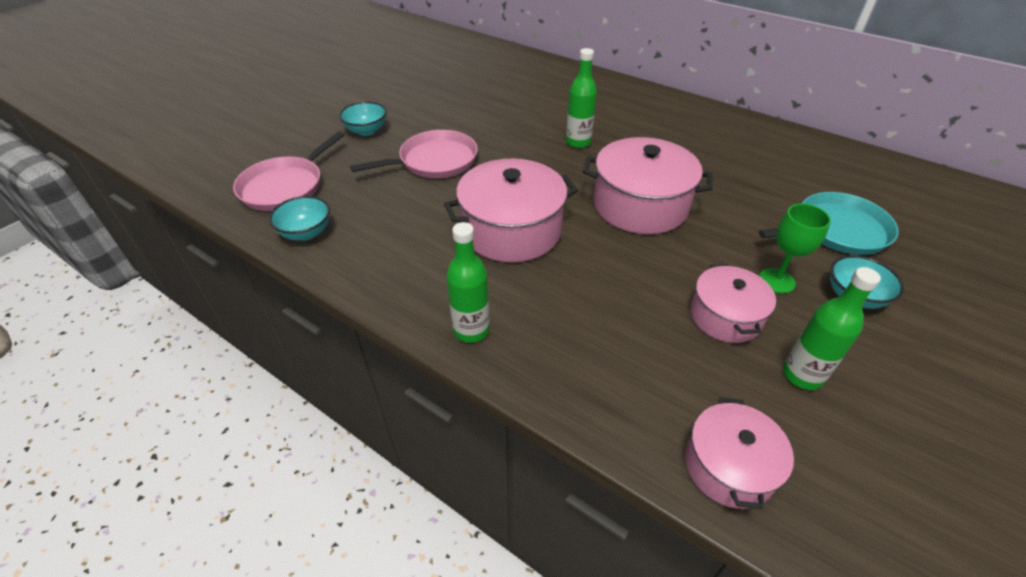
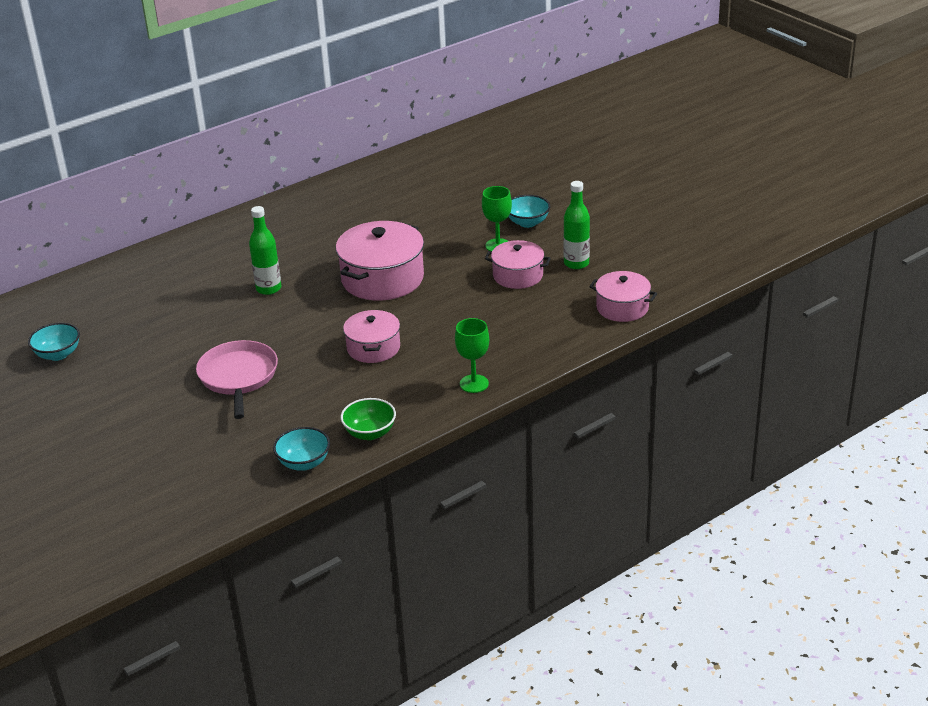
camera: 70 degrees left, 10 degrees down
(285, 186) = (215, 476): pink pan -> none
(360, 265) = (370, 433): none -> green bowl
(366, 131) = (143, 417): turquoise bowl -> turquoise bowl (58, 354)
(471, 330) = (474, 384): green bottle -> green goblet
(511, 230) = (373, 348): pink pot -> pink pot, size x0.61
(836, 230) = (464, 205): turquoise pan -> none

